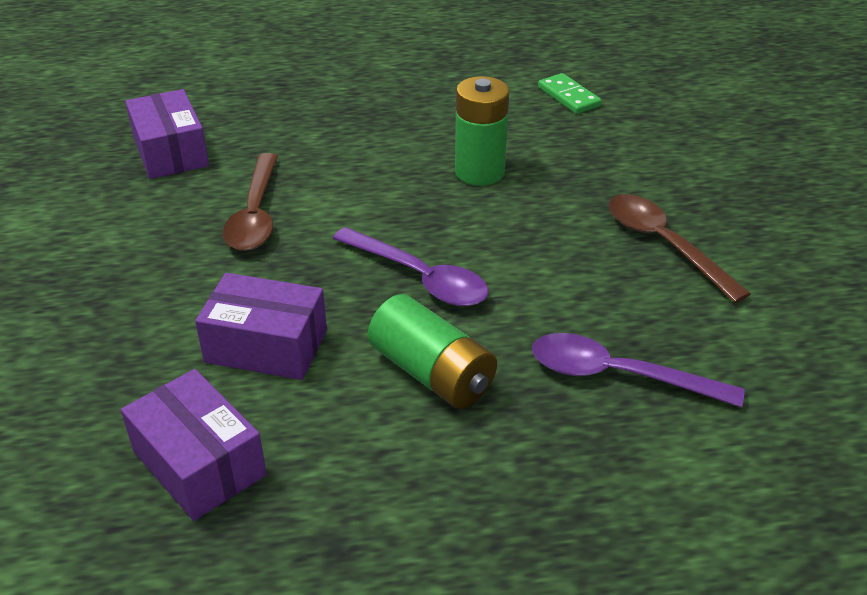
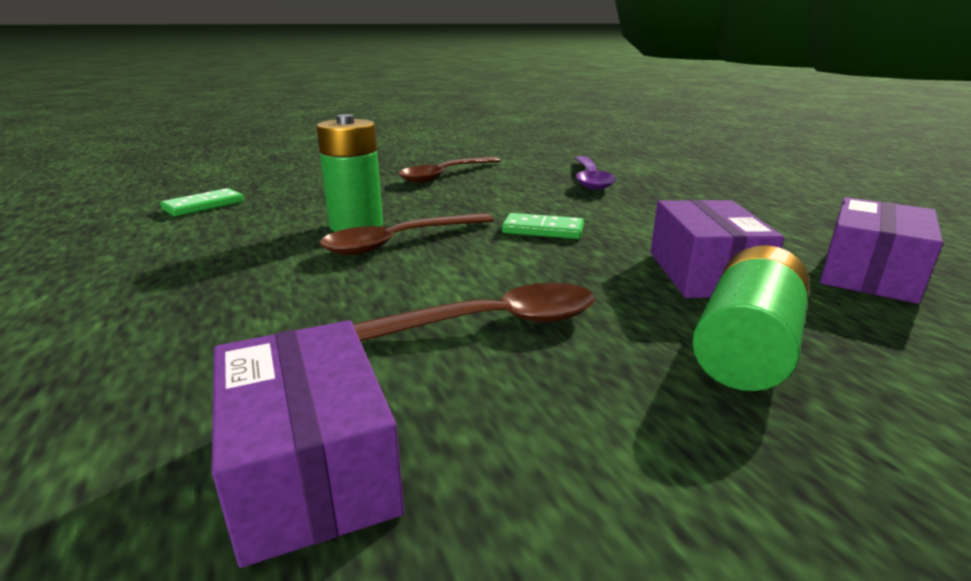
camera: 105 degrees left, 15 degrees down
(170, 152) = (311, 467): purple box -> purple box turned 75 degrees counterclockwise
(420, 278) = (543, 230): purple spoon -> green domino
(425, 191) = (399, 242): none -> brown spoon
(432, 373) = (650, 216): green battery -> green battery (746, 348)

